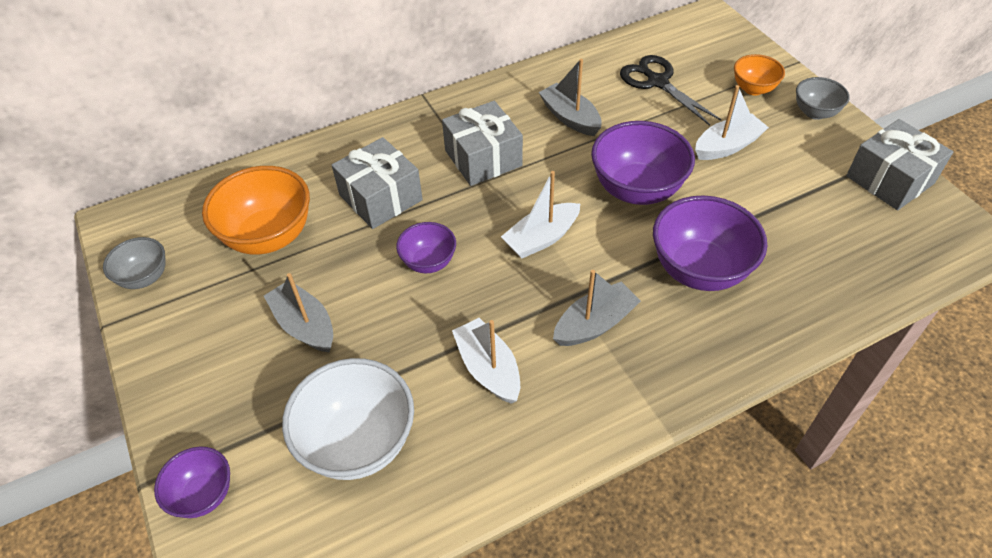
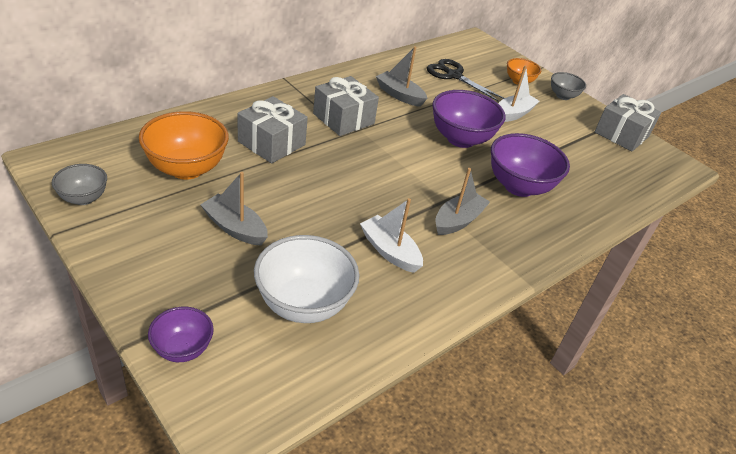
camera: 20 degrees left, 10 degrees down
(429, 262) = (322, 184): purple bowl -> none
(541, 238) = (403, 168): white boat -> none

